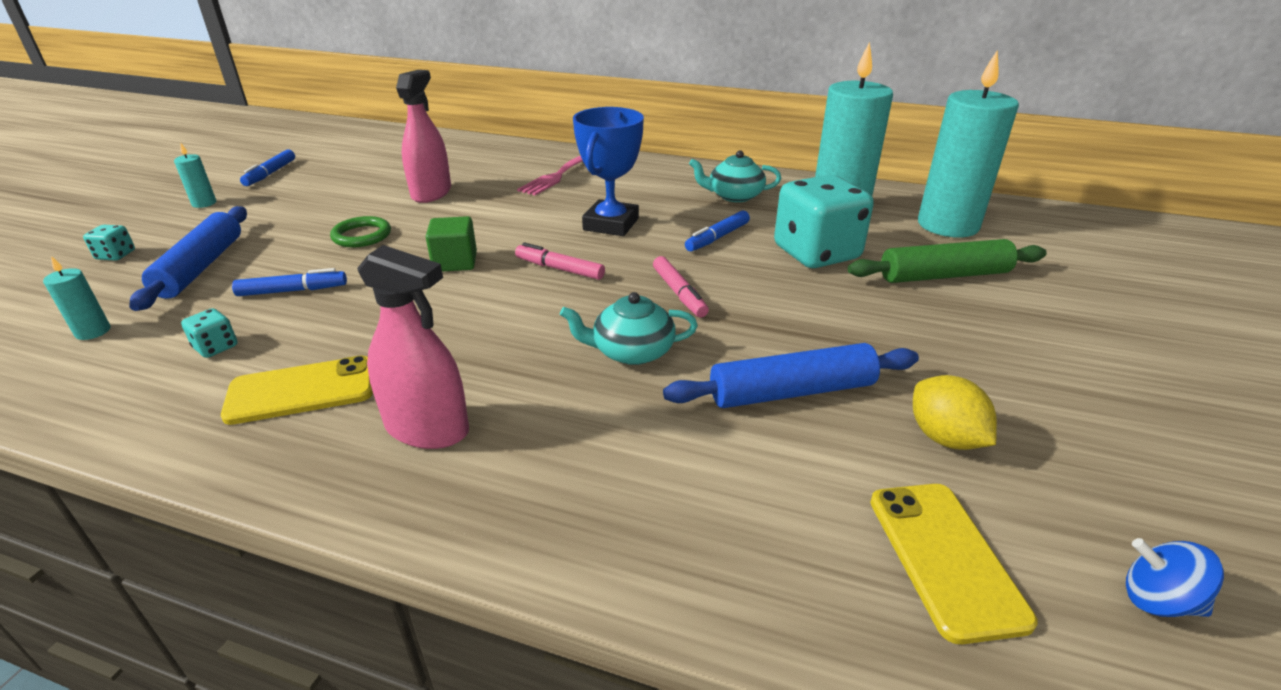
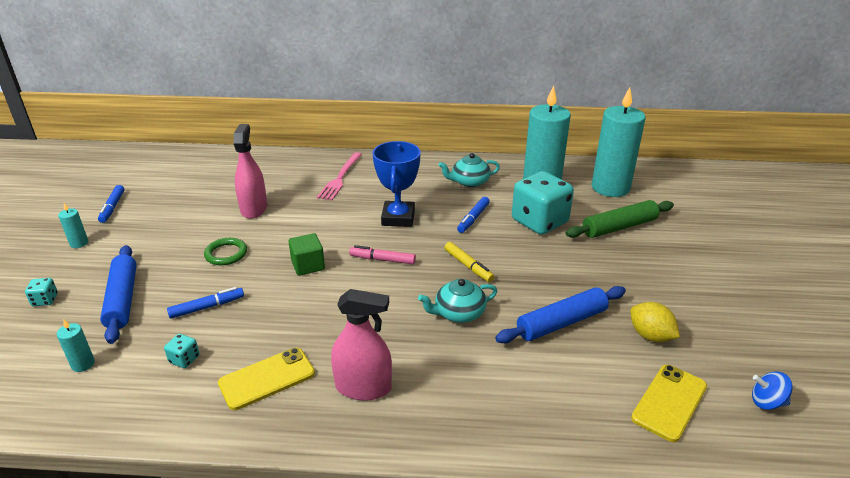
camera: 15 degrees left, 0 degrees up
(679, 293) = (468, 266): pink marker -> yellow marker
(945, 558) = (669, 402): yellow phone -> yellow phone turned 60 degrees clockwise

